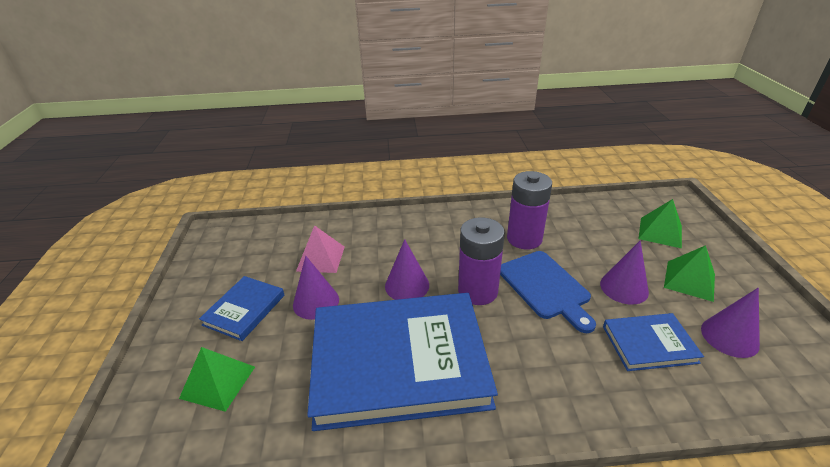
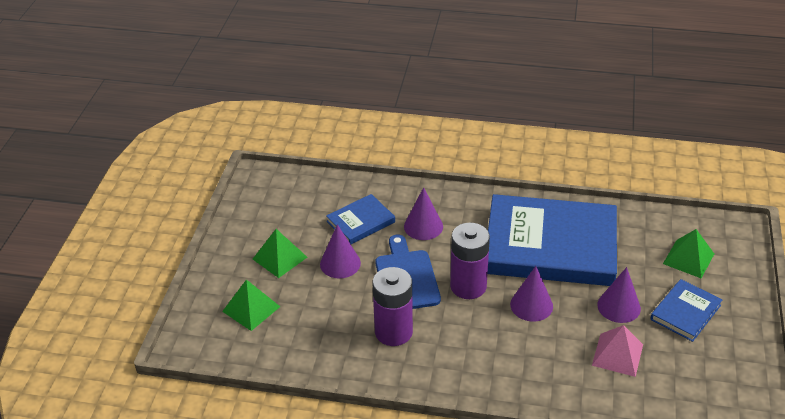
camera: 165 degrees left, 5 degrees up
(649, 344) = (360, 222): blue book -> blue book turned 45 degrees counterclockwise
(729, 336) = (299, 215): purple cone -> purple cone (423, 226)

